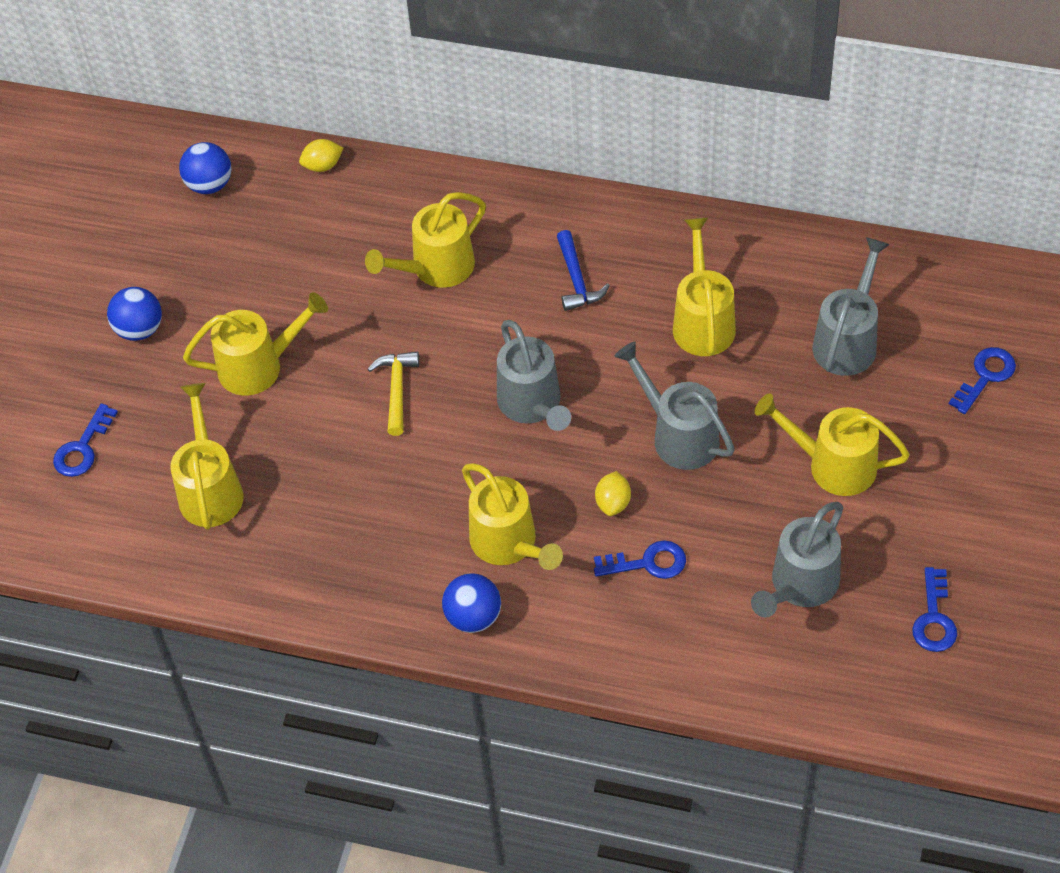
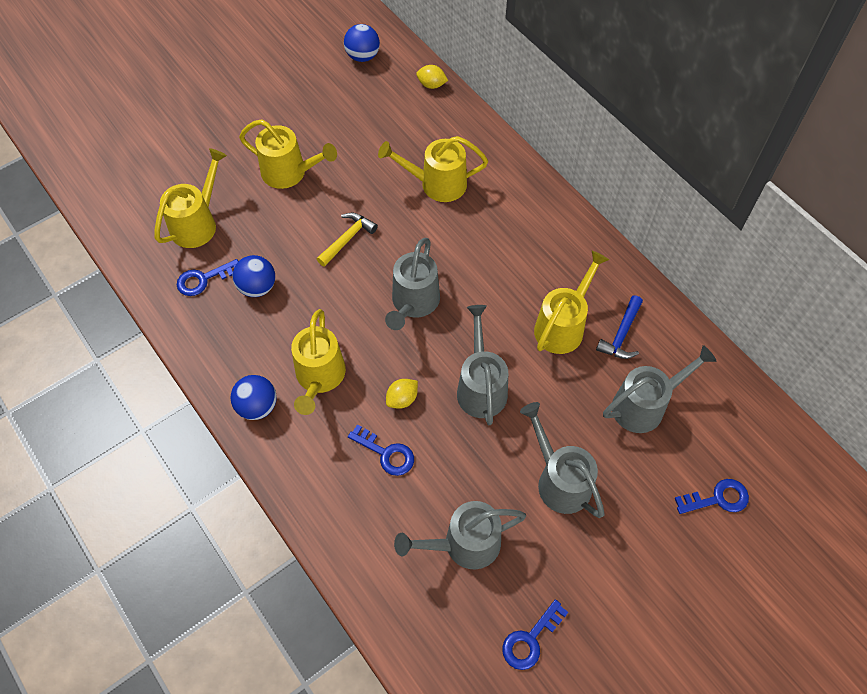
camera: 35 degrees right, 5 degrees up
(82, 448) = (160, 154): blue key -> blue key (204, 279)
(139, 329) = (251, 110): blue ball -> blue ball (257, 287)
(577, 280) = (510, 247): blue hammer -> blue hammer (621, 335)
(832, 465) = (559, 479): yellow watering can -> grey watering can

